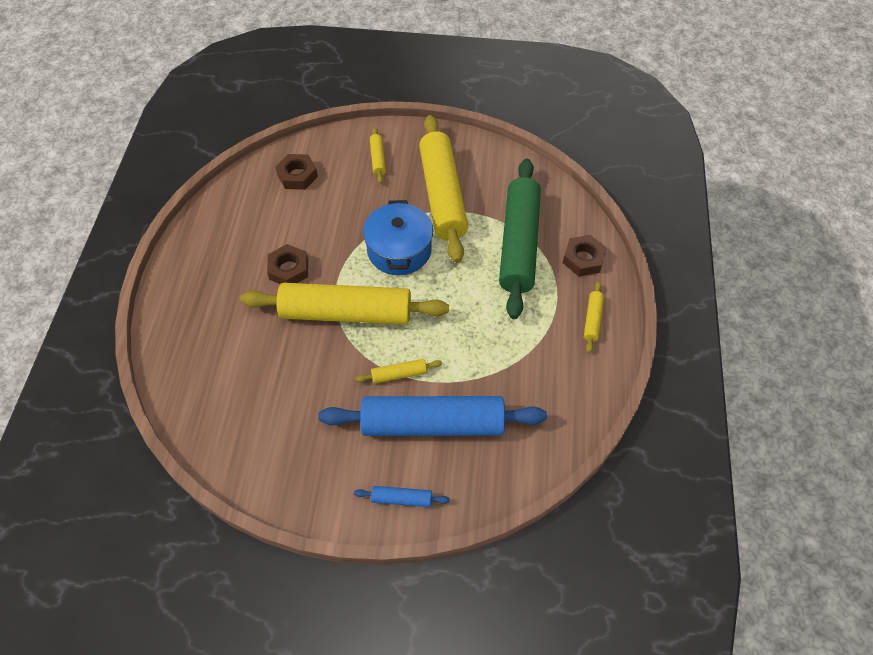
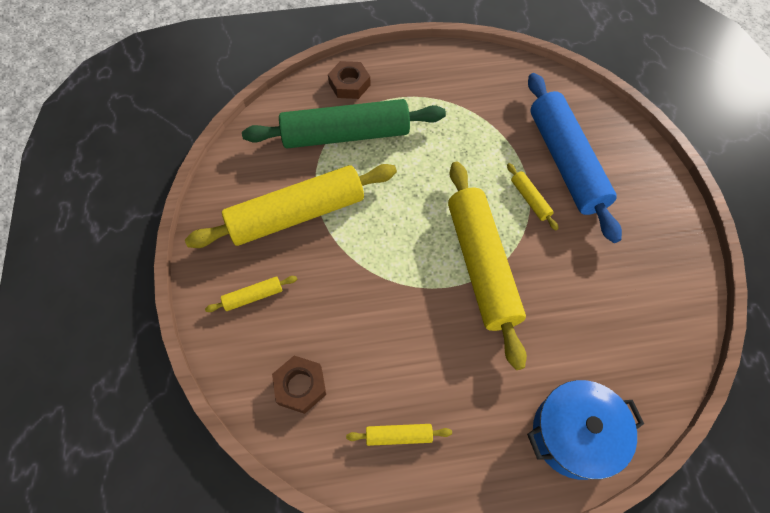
camera: 105 degrees left, 5 degrees up
(289, 269) = (447, 344): brown nut -> none
(399, 250) = (385, 237): blue pot -> blue pot (574, 434)
(402, 499) = (642, 168): blue rolling pin -> none
(592, 320) = (414, 69): yellow rolling pin -> yellow rolling pin (398, 435)

